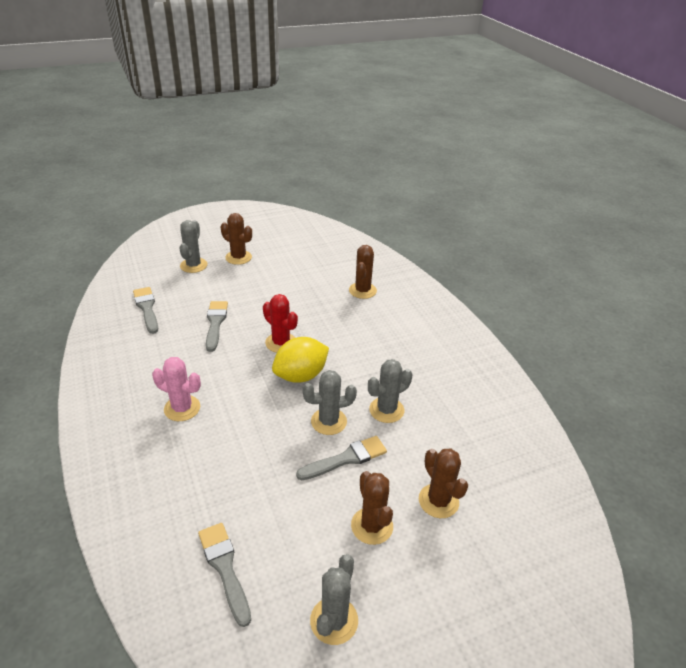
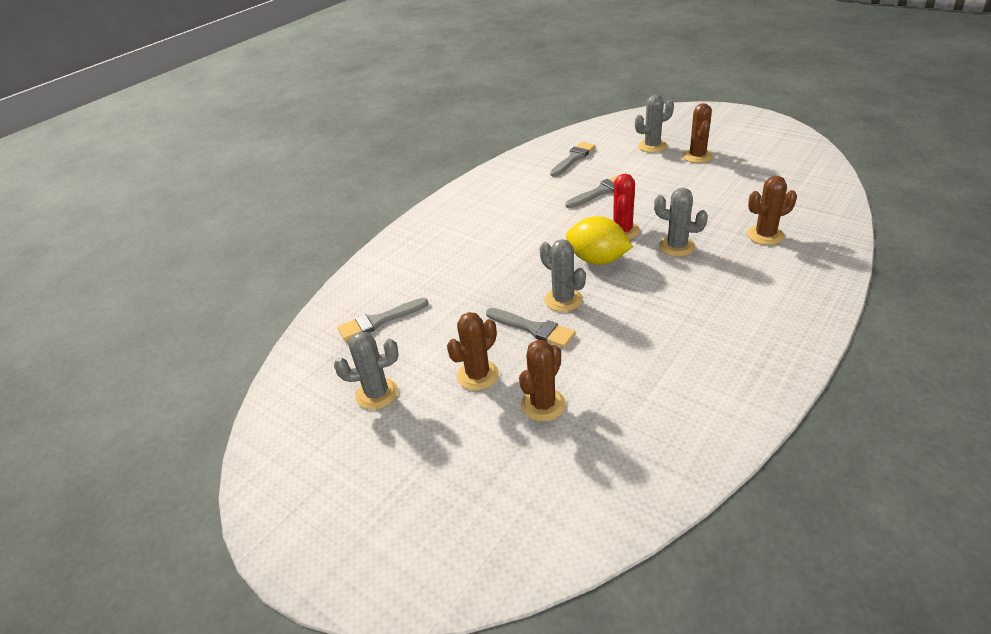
camera: 65 degrees right, 0 degrees up
(182, 408) = (495, 228): pink cactus -> none
(225, 568) = (379, 321): grey brush -> grey brush turned 150 degrees counterclockwise
(386, 410) = (617, 325): grey cactus -> grey cactus (676, 247)

